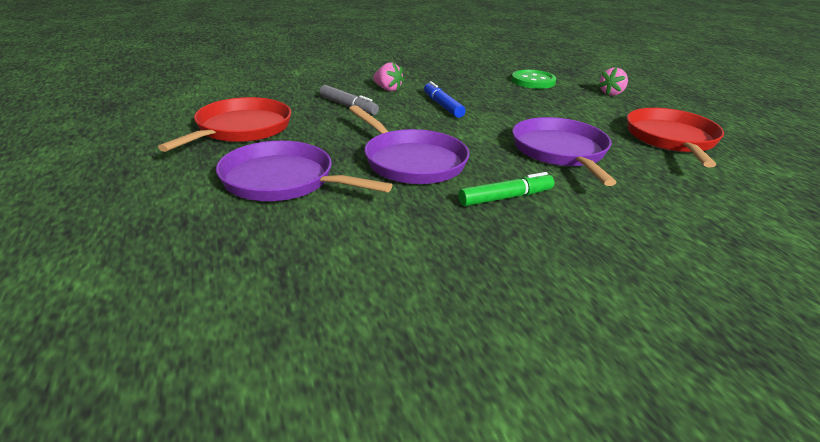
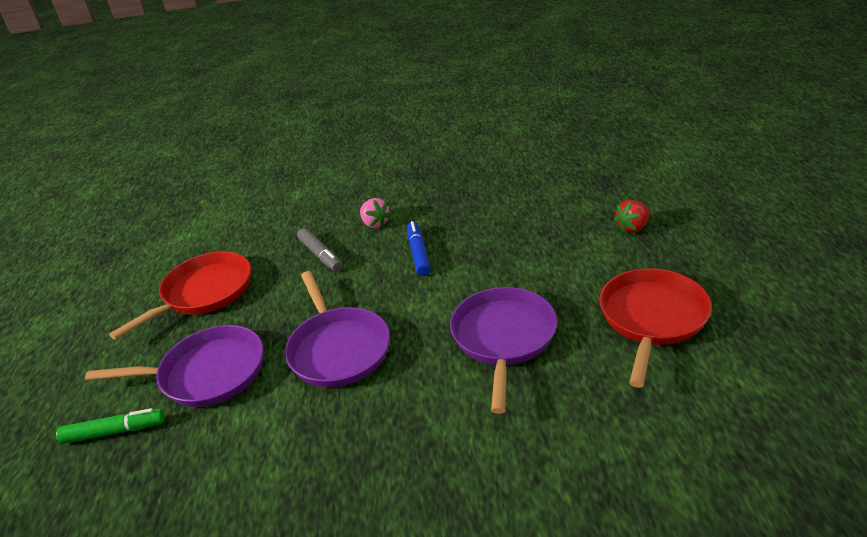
camera: 20 degrees right, 5 degrees up
(282, 180) = (208, 373): purple pan -> purple pan turned 135 degrees clockwise
(506, 198) = (401, 411): green marker -> green marker (114, 431)
(533, 81) = (548, 204): green button -> none
(611, 93) = (632, 227): pink strawberry -> red strawberry

